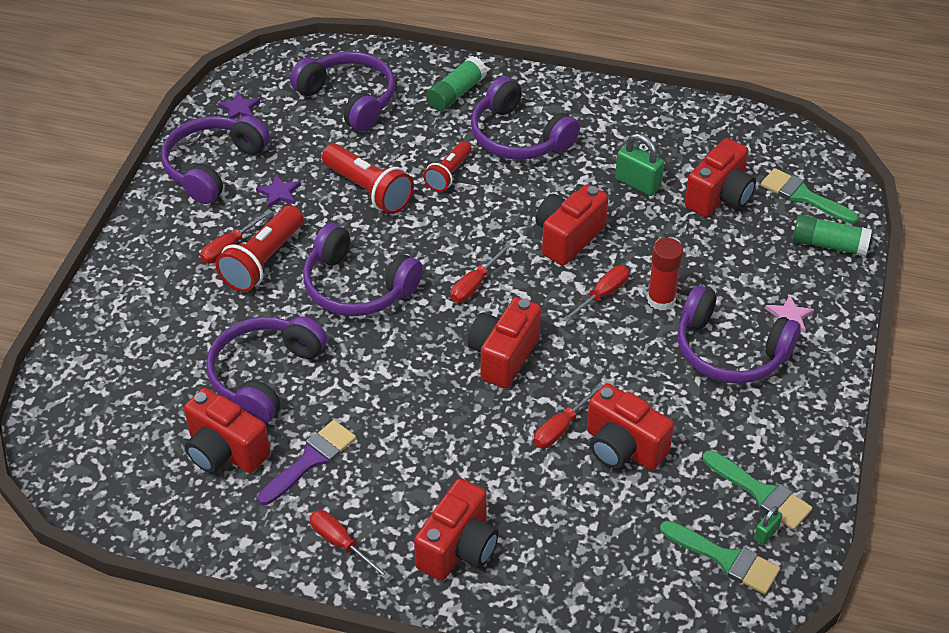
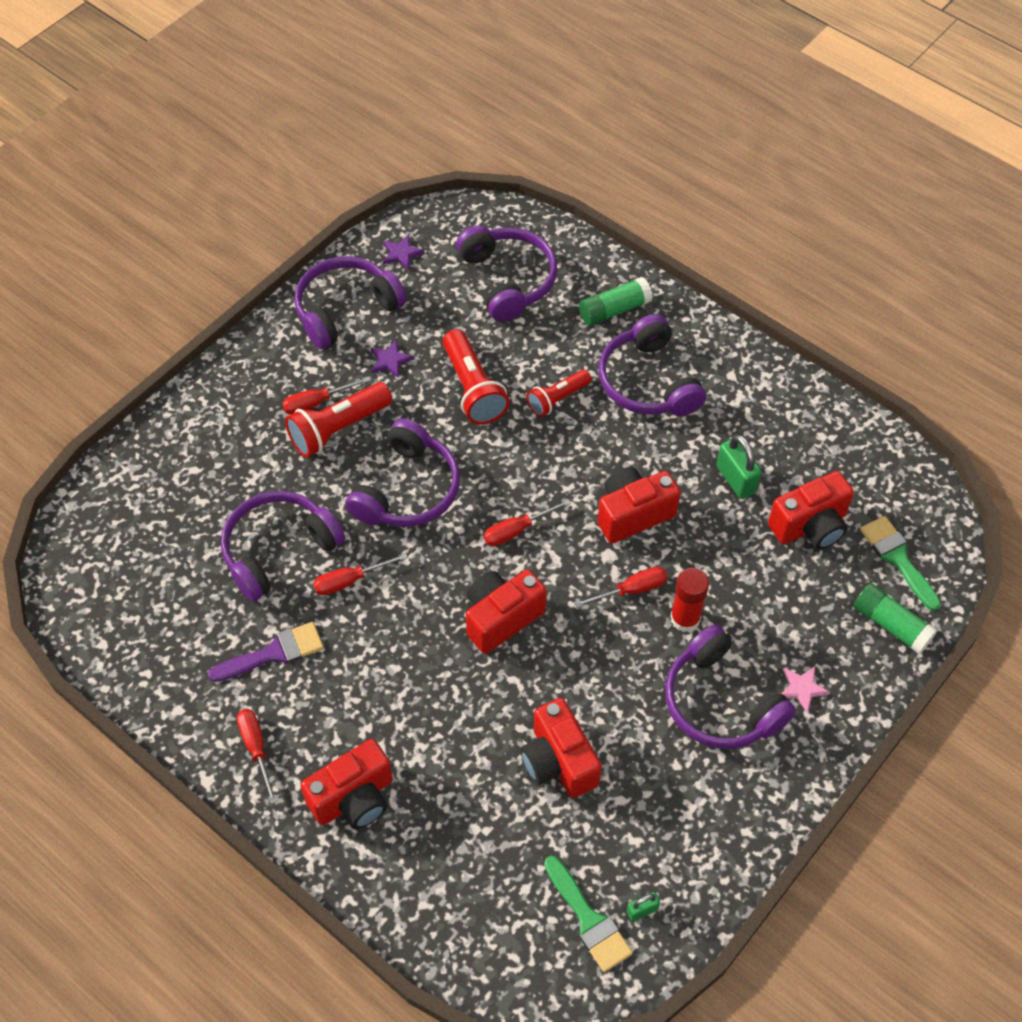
camera: 25 degrees right, 10 degrees up
(225, 451) = (206, 613): red camera -> none
(357, 287) = (407, 490): purple headphones -> purple headphones turned 120 degrees counterclockwise
(561, 427) = (513, 716): red screwdriver -> red screwdriver (350, 581)
(761, 493) = (662, 867): green brush -> none

